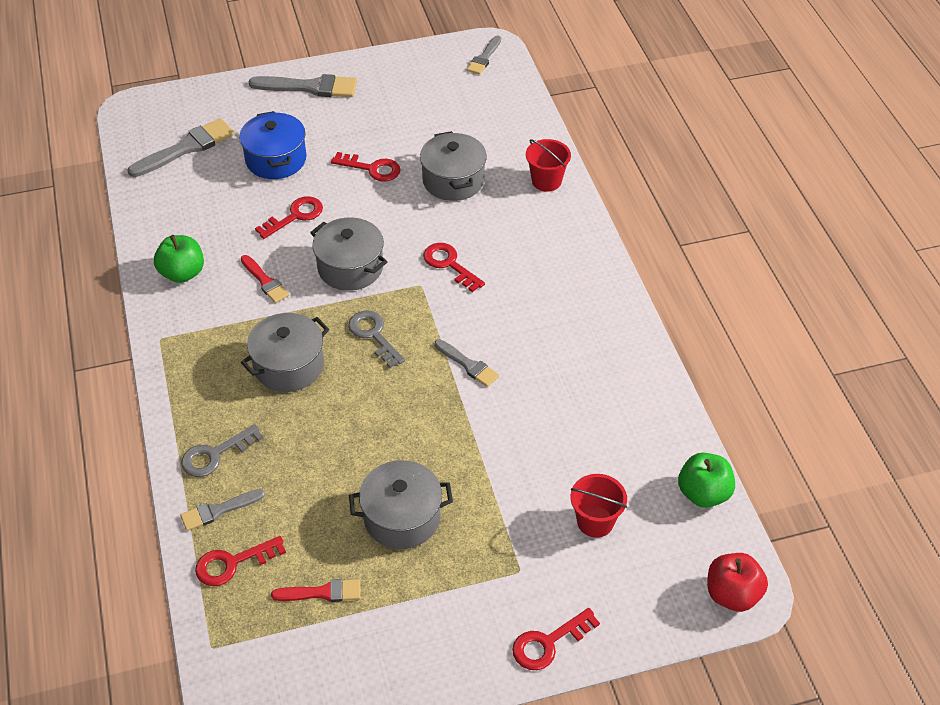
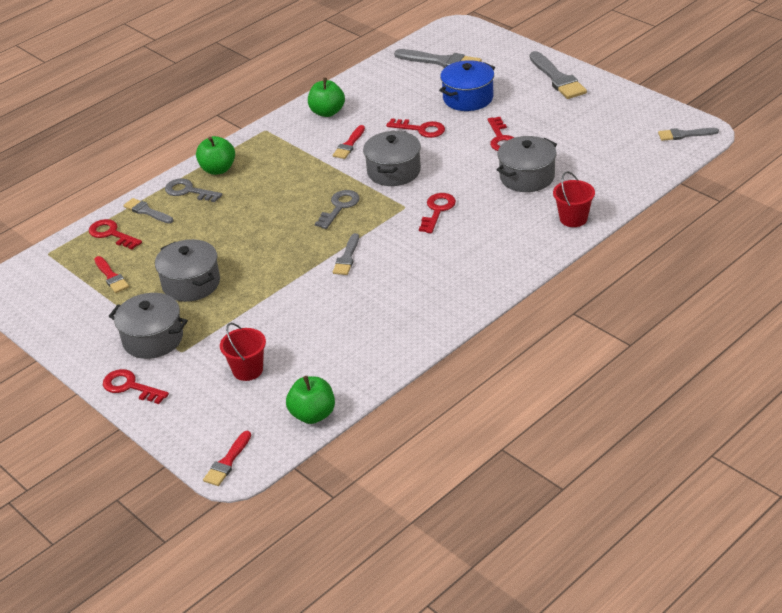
camera: 65 degrees right, 10 degrees down
(197, 411) = (218, 169): none -> green apple
(289, 365) = (283, 186): grey pot -> grey pot (153, 339)
(732, 594) = (227, 462): red apple -> red brush

